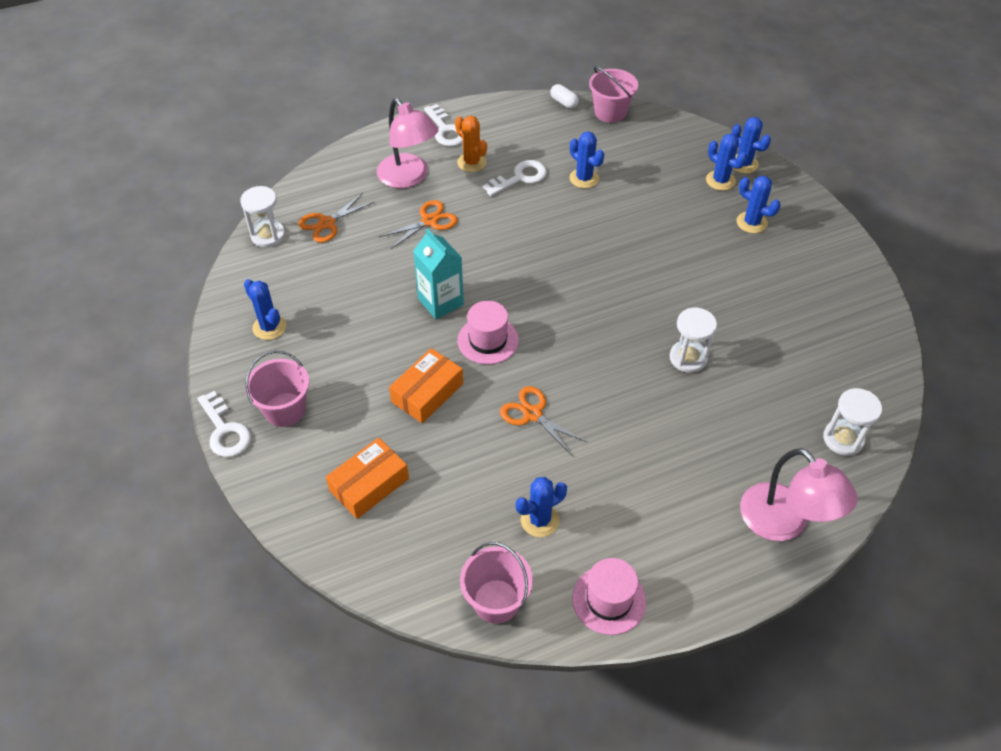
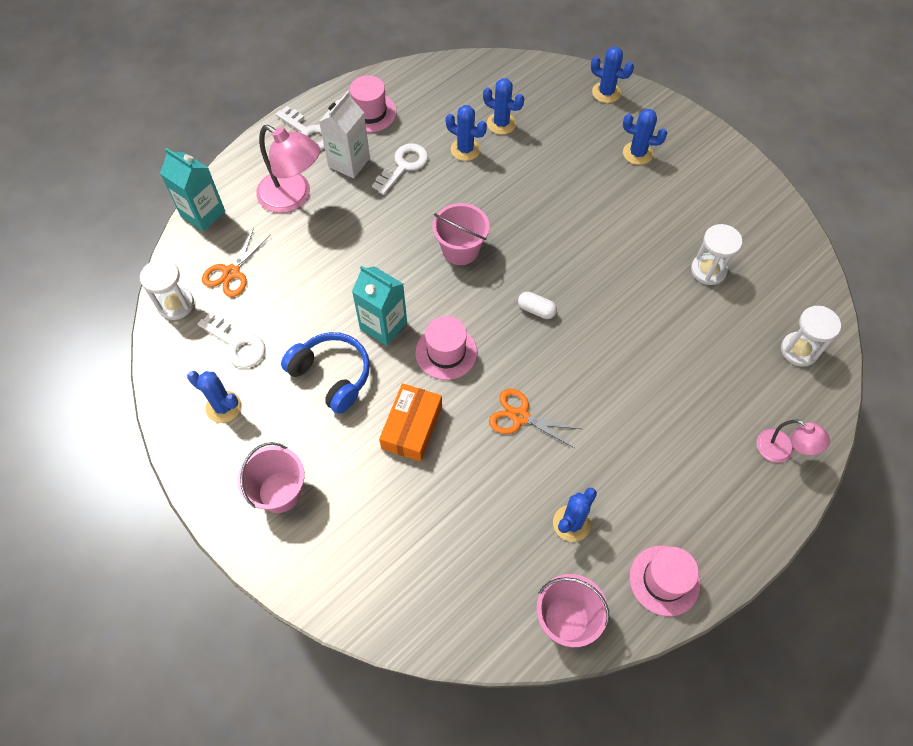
camera: 20 degrees left, 10 degrees up
(225, 430) = (229, 535): white key -> white key (237, 344)
(324, 171) = (203, 214): none -> turquoise carton
(369, 484) = (397, 543): orange box -> none
(375, 329) = (332, 375): none -> blue headphones
(429, 221) = (334, 239): orange scissors -> none
(471, 162) = (349, 162): orange cactus -> white carton
(509, 127) = (370, 112): none -> pink hat
(564, 102) = (412, 70): white capsule -> white capsule (536, 310)
(610, 112) = (461, 69): pink bucket -> pink bucket (460, 250)
(688, 358) = (636, 312): white hourglass -> white hourglass (708, 270)
(720, 180) = (592, 116): blue cactus -> blue cactus (501, 123)
(784, 523) = (782, 450): pink lamp -> pink lamp, size x0.58

